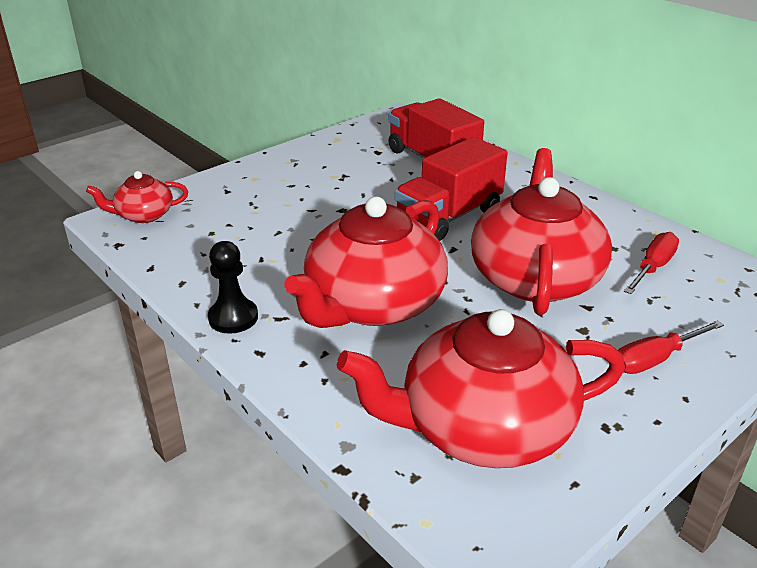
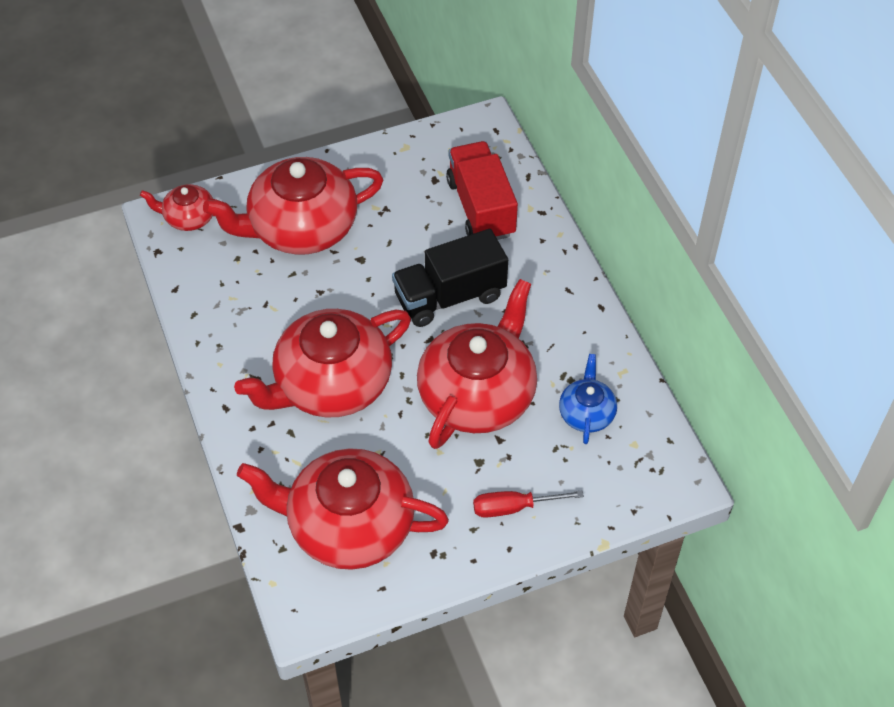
camera: 20 degrees right, 20 degrees up
(233, 318) = (219, 366): black pawn -> none
(268, 201) = (301, 228): none -> red teapot
(449, 217) = (449, 296): red truck -> black truck
(652, 267) = (586, 413): red screwdriver -> blue teapot

